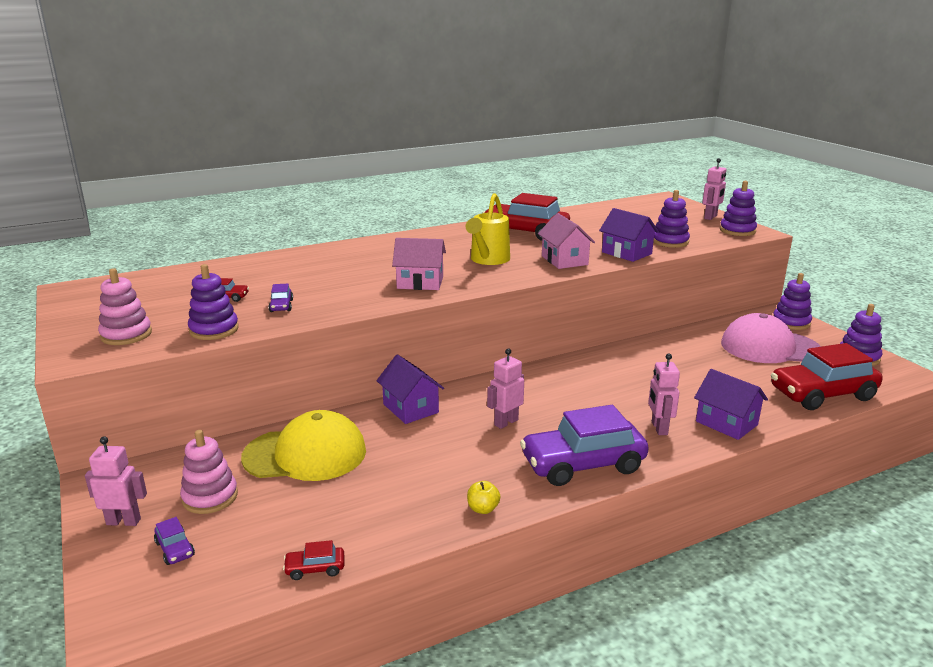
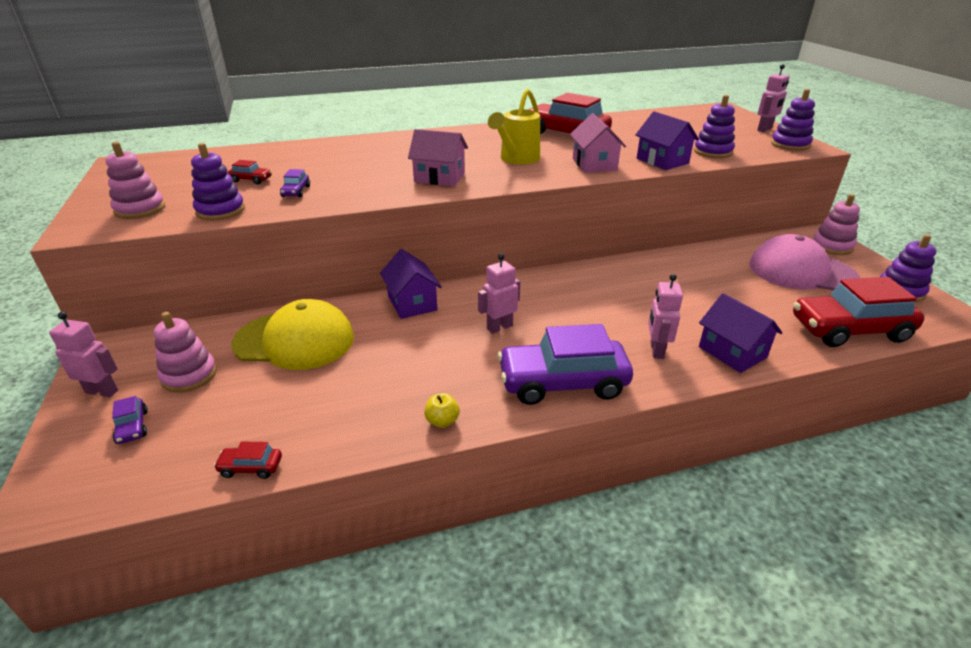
camera: 10 degrees right, 10 degrees up
(791, 322) = (831, 246): purple stacking toy -> pink stacking toy

